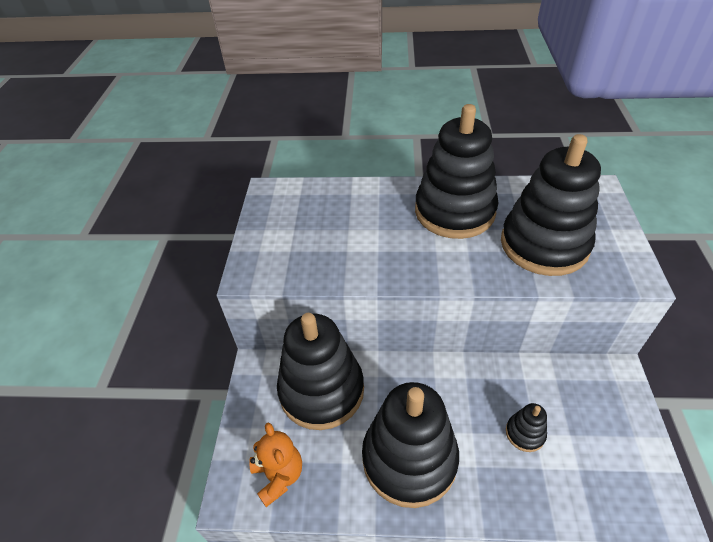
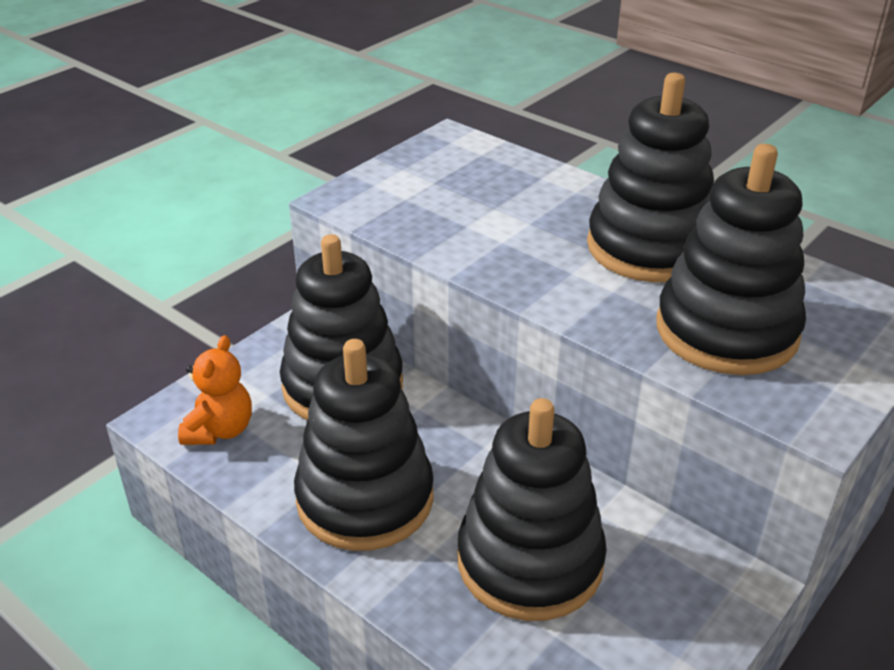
camera: 35 degrees right, 10 degrees down
(525, 433) = (530, 561): black stacking toy -> black stacking toy, size x2.39

